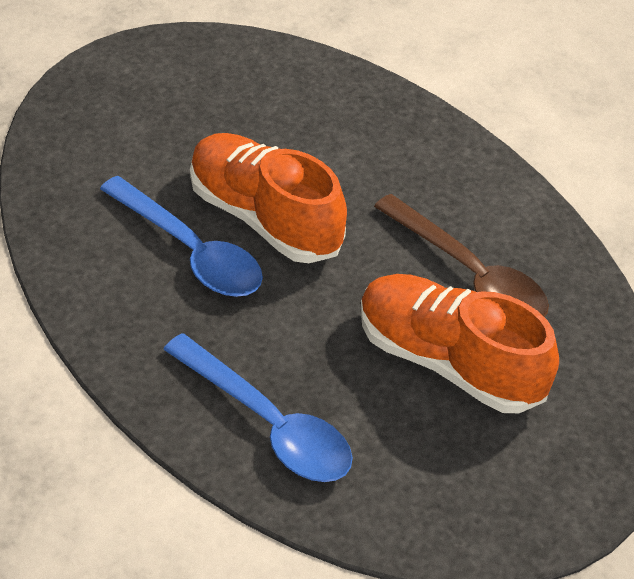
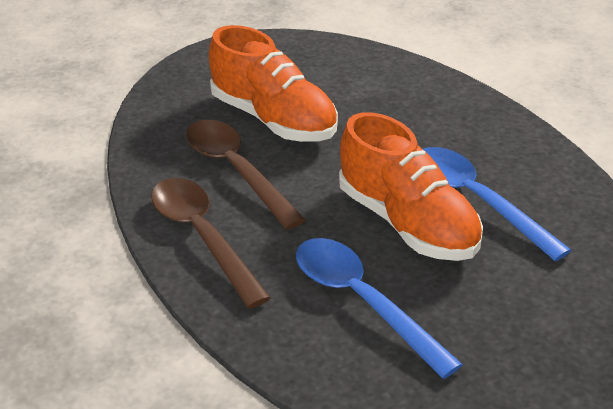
camera: 170 degrees left, 10 degrees down
(268, 423) = (412, 95): blue spoon -> blue spoon (363, 302)
(475, 188) = (203, 237): none -> brown spoon

